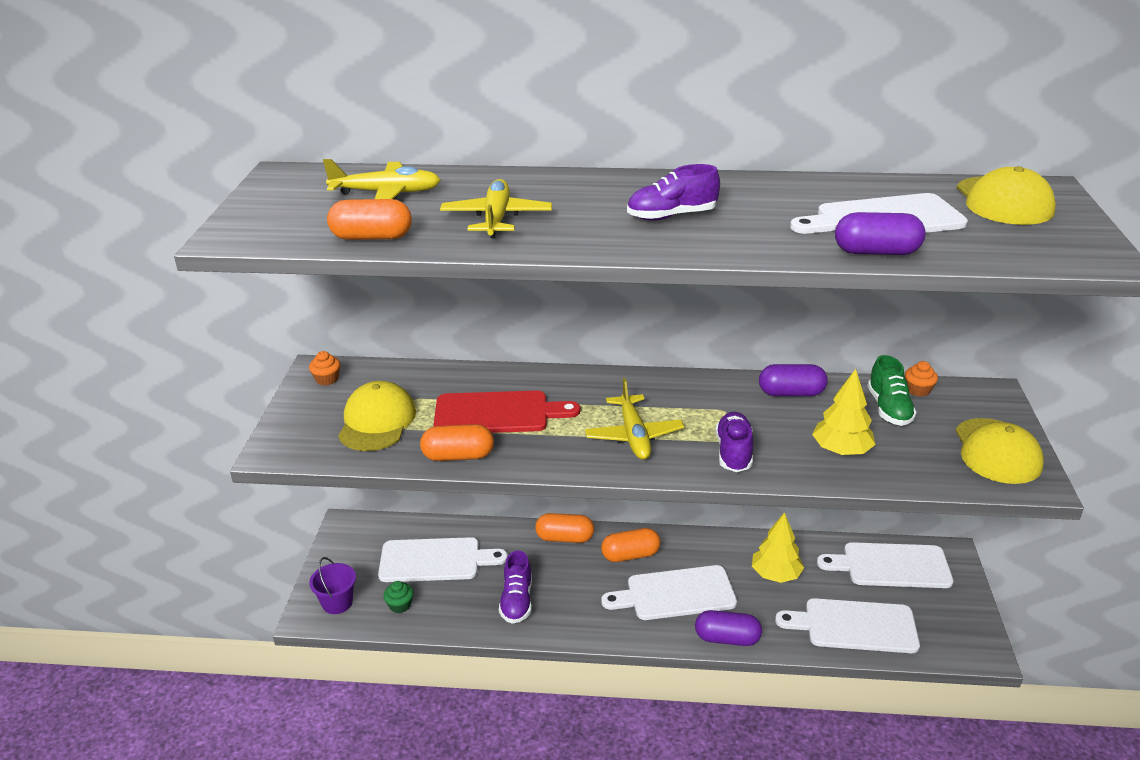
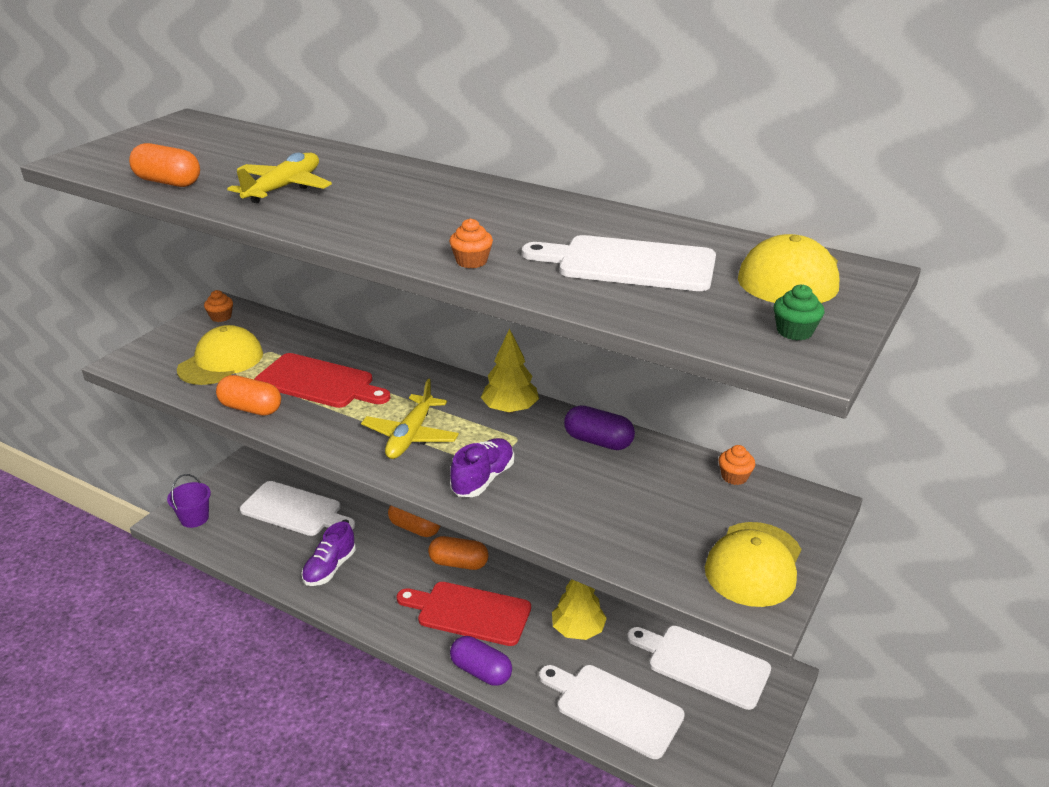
camera: 25 degrees right, 0 degrees up
(386, 193) = (234, 150): yellow plane -> none
(400, 605) = (238, 537): green cupcake -> green cupcake (794, 331)
(671, 216) = (431, 217): purple shoe -> none
(675, 594) = (469, 612): white cutting board -> red cutting board
(763, 245) = (471, 261): none -> orange cupcake
(841, 450) = (588, 510): yellow tree -> yellow tree (510, 409)
(876, 252) = (570, 292): purple capsule -> none
(889, 409) = (682, 485): green shoe -> none

